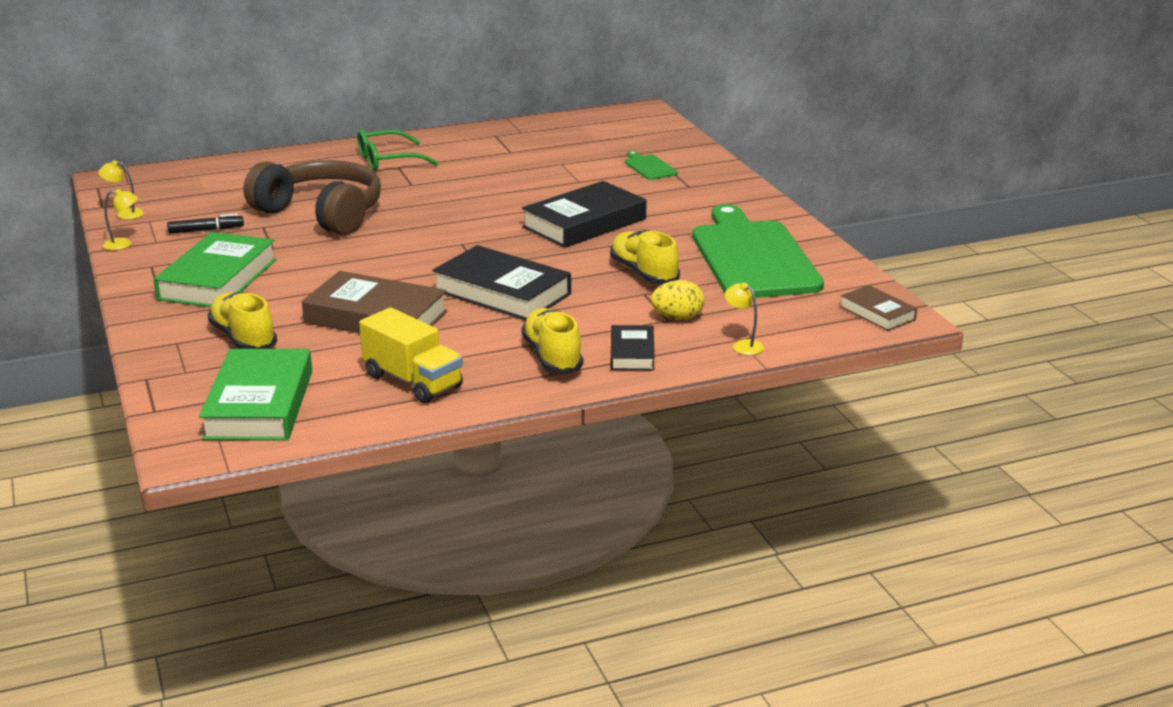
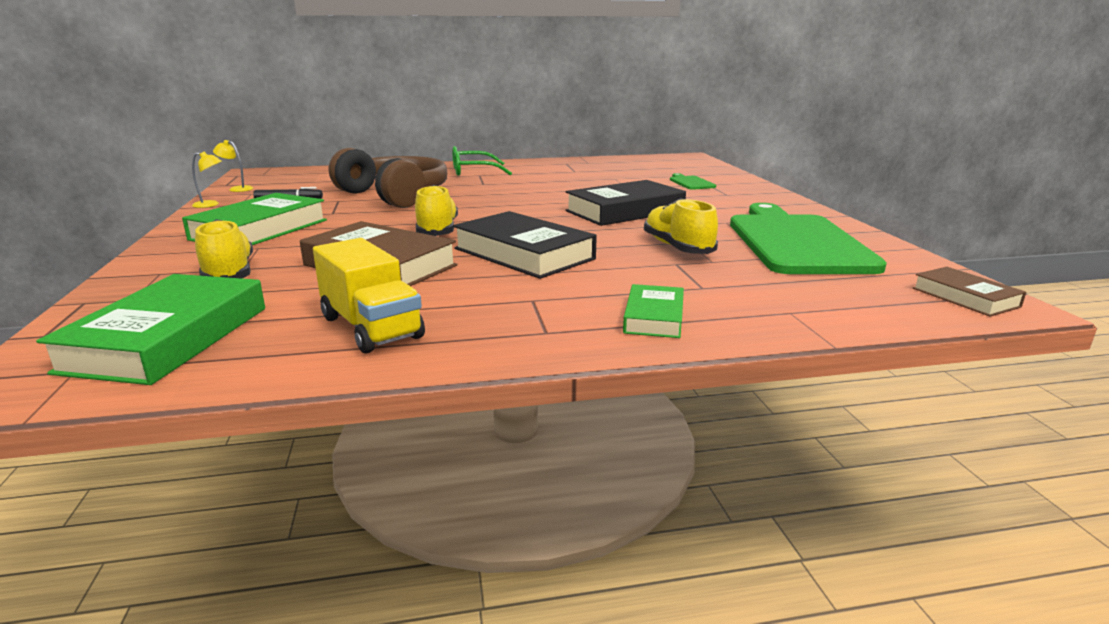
camera: 10 degrees right, 5 degrees down
(552, 357) = (554, 314): yellow shoe -> yellow shoe (437, 231)
(632, 353) = (654, 317): black book -> green book
(677, 318) = (713, 286): yellow egg -> none
(743, 345) = (798, 319): yellow lamp -> none

